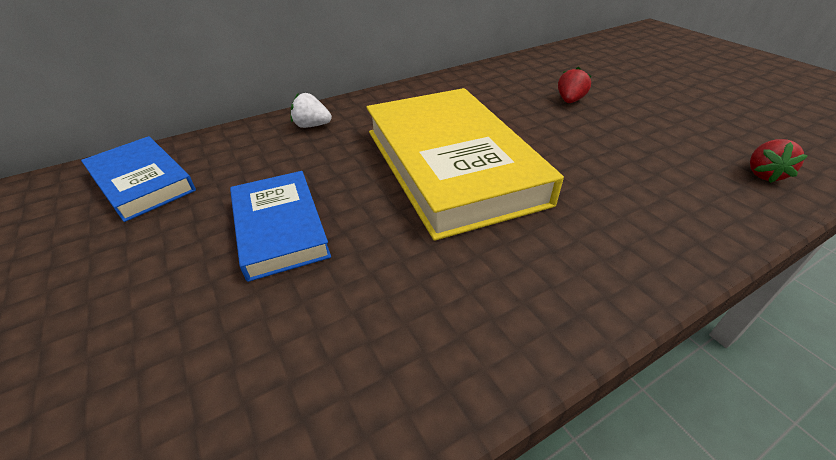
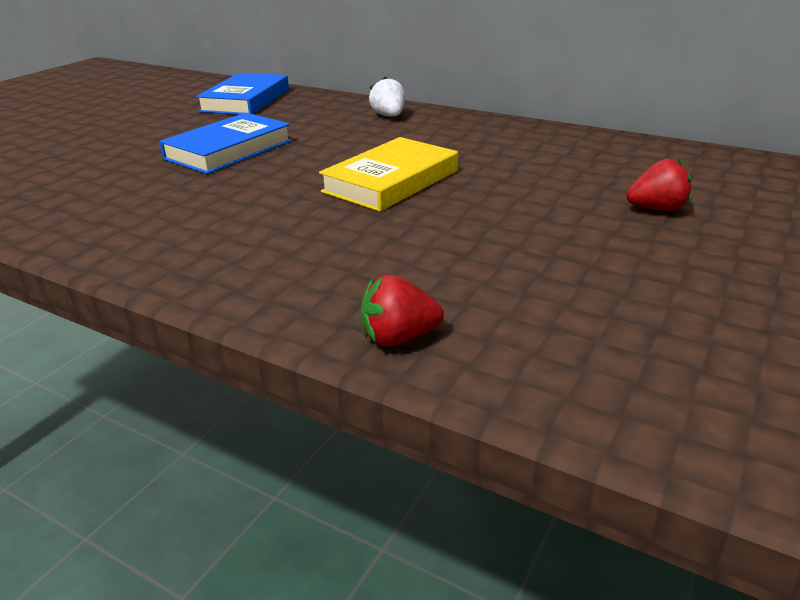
camera: 60 degrees right, 10 degrees down
(451, 165) = (391, 181): yellow book -> yellow book, size x0.54
(763, 174) = (645, 385): red strawberry -> red strawberry (398, 338)

